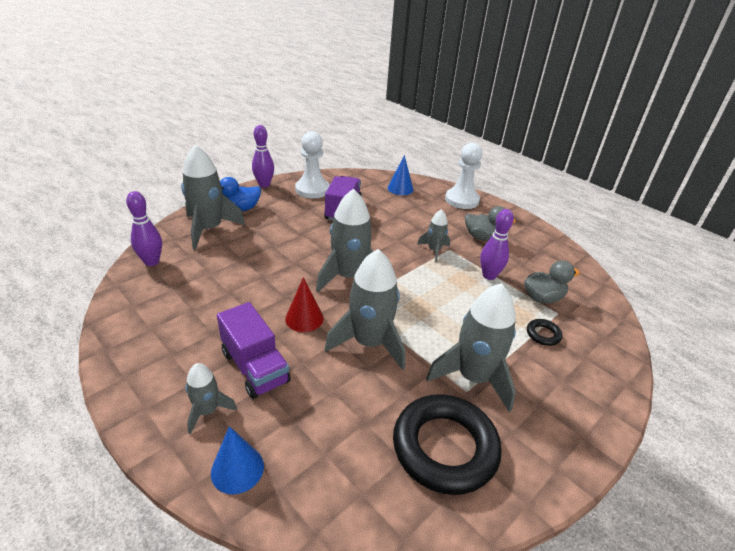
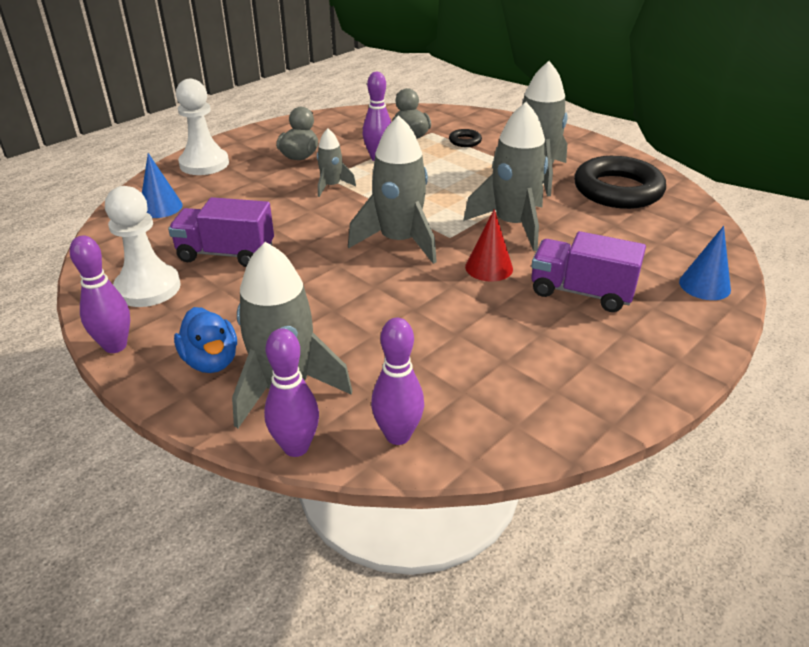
camera: 90 degrees left, 0 degrees up
(164, 232) = (296, 447): none -> purple bowling pin
(207, 411) = (656, 314): grey rocket -> none
(255, 367) = (581, 292): purple truck -> purple truck turned 120 degrees counterclockwise

